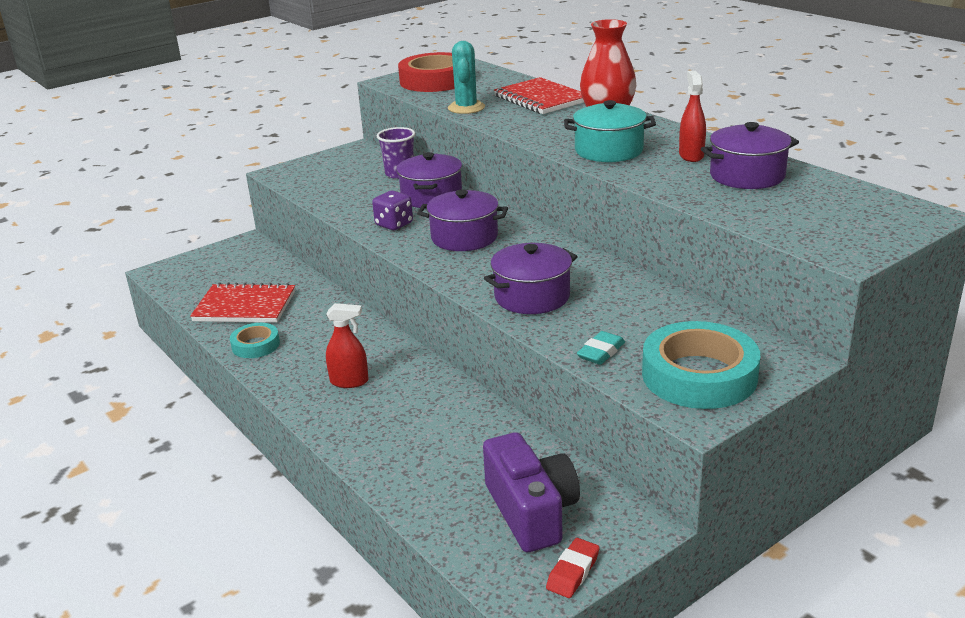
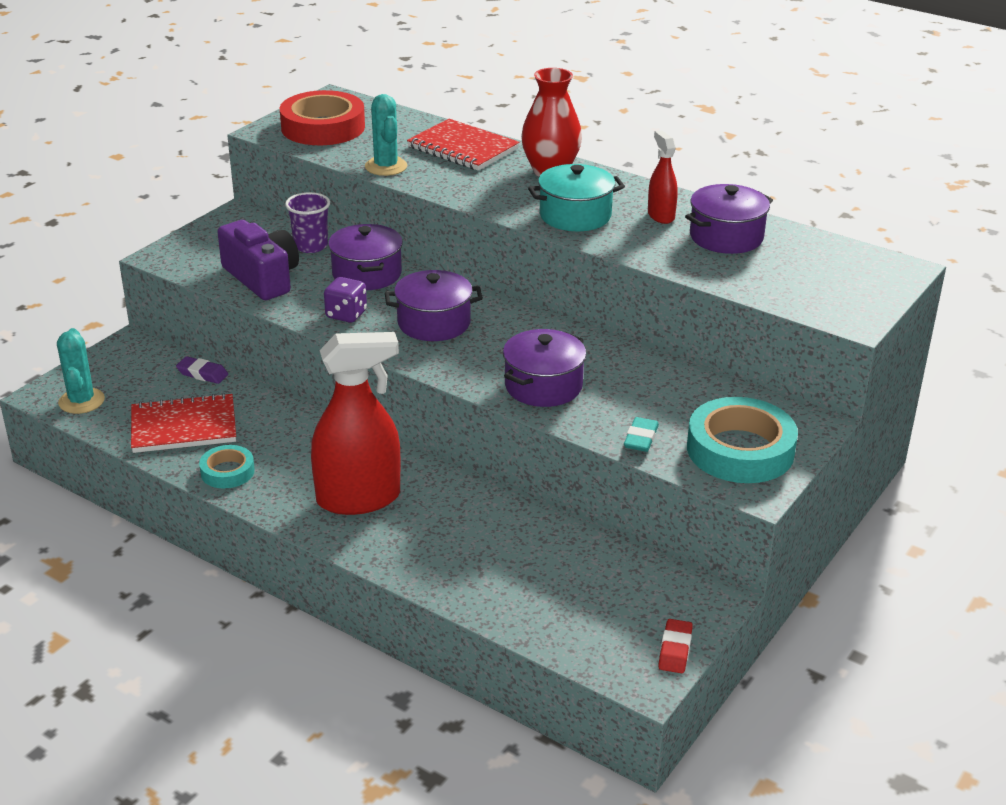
camera: 20 degrees left, 5 degrees up
(182, 279) = (81, 401): none -> turquoise cactus
(285, 269) = (202, 374): none -> purple eraser
(349, 381) = (359, 498): red spray bottle -> red spray bottle, size x2.02
(531, 511) = (611, 602): purple camera -> purple camera (262, 278)

